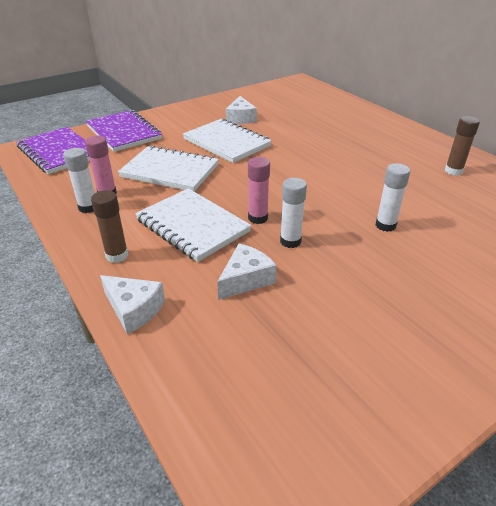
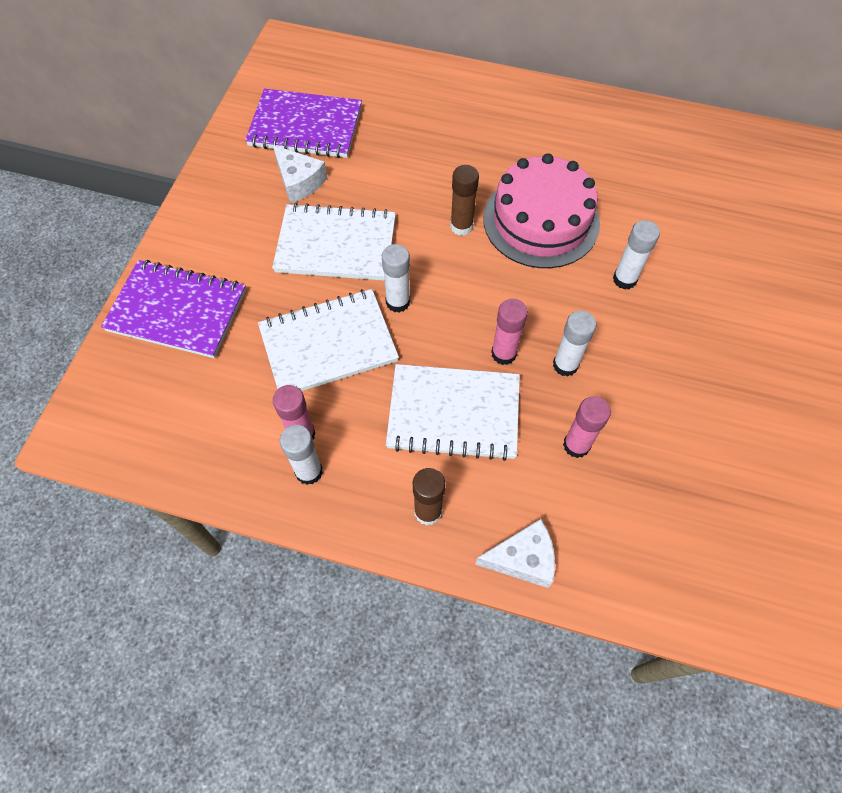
camera: 40 degrees left, 25 degrees up
(58, 152) = (138, 409): purple notebook -> purple notebook (305, 127)
(227, 173) = (398, 302): none -> white glue stick
(246, 279) = (576, 445): white cheese -> pink glue stick
(358, 179) = (541, 220): none -> pink cake
(453, 171) = (615, 145): brown glue stick -> brown glue stick (461, 226)

